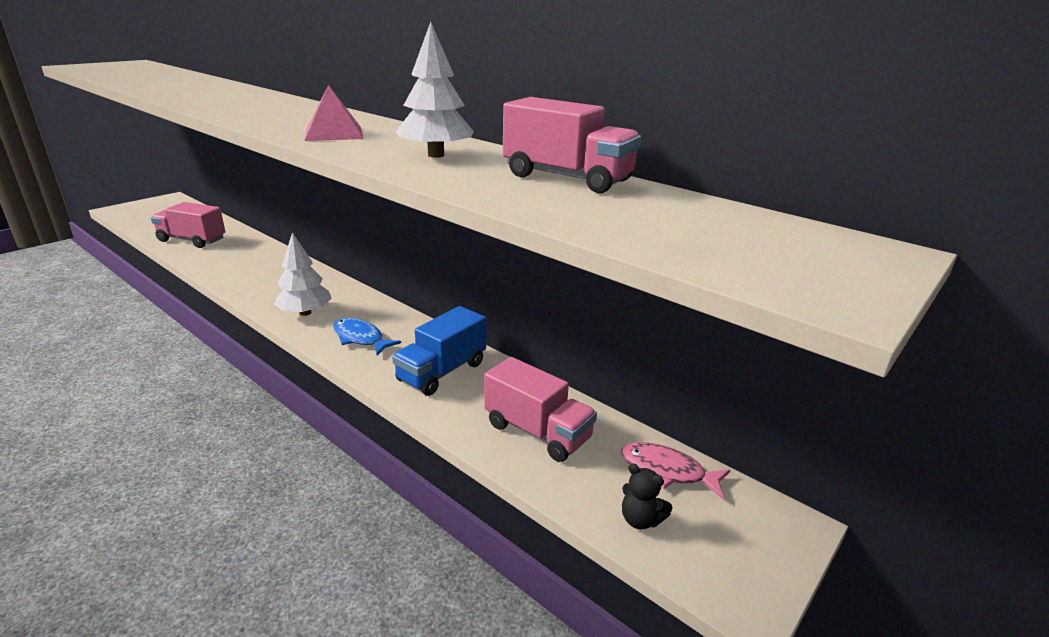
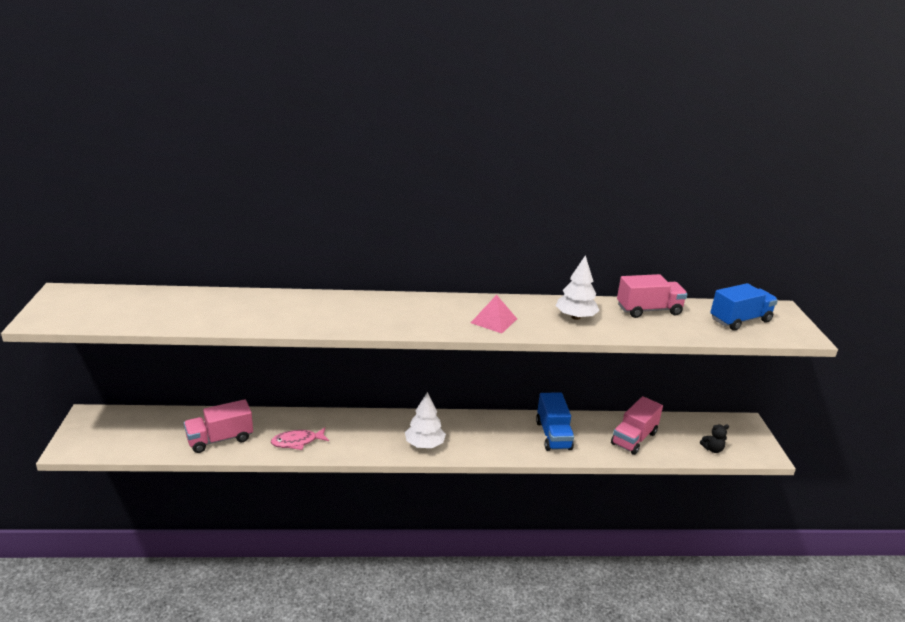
camera: 45 degrees left, 0 degrees up
(360, 338) = (484, 441): blue fish -> none
(537, 432) = (634, 438): pink truck -> pink truck turned 135 degrees clockwise
(667, 471) = (693, 426): pink fish -> pink fish (297, 442)
(716, 232) = (740, 320): none -> blue truck

